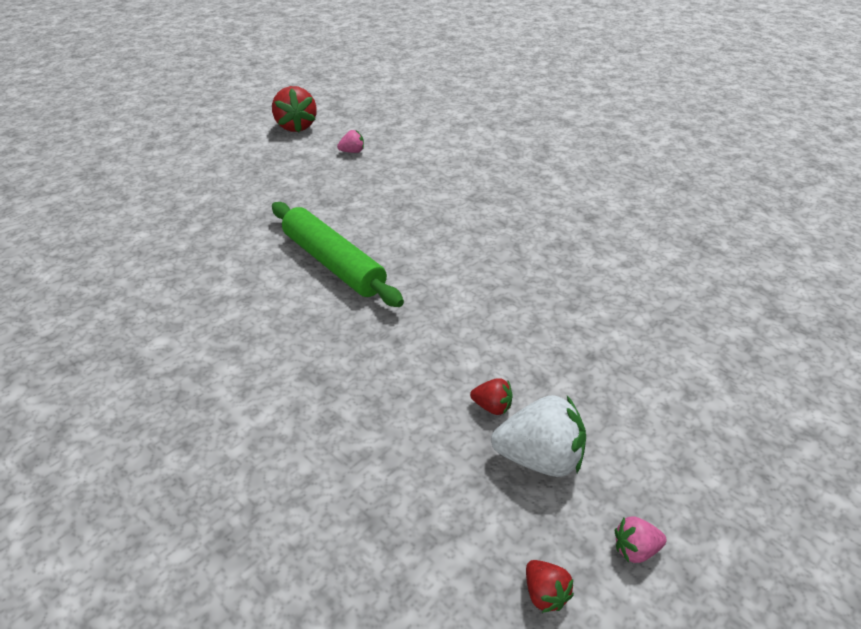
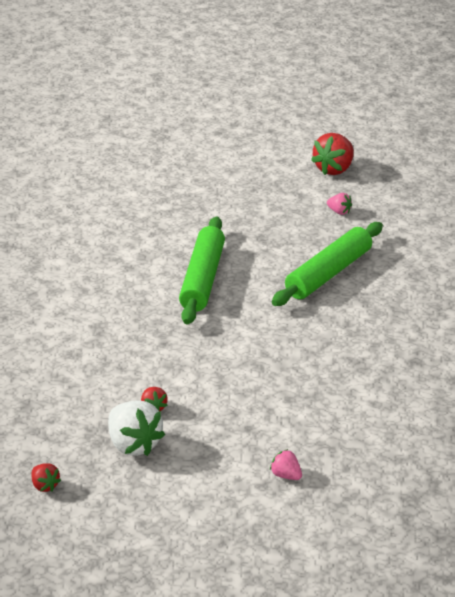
camera: 50 degrees right, 5 degrees down
(423, 196) = (328, 273): none -> green rolling pin
(545, 594) = (45, 485): red strawberry -> red strawberry turned 60 degrees counterclockwise
(635, 549) = (107, 507): pink strawberry -> pink strawberry (286, 475)

